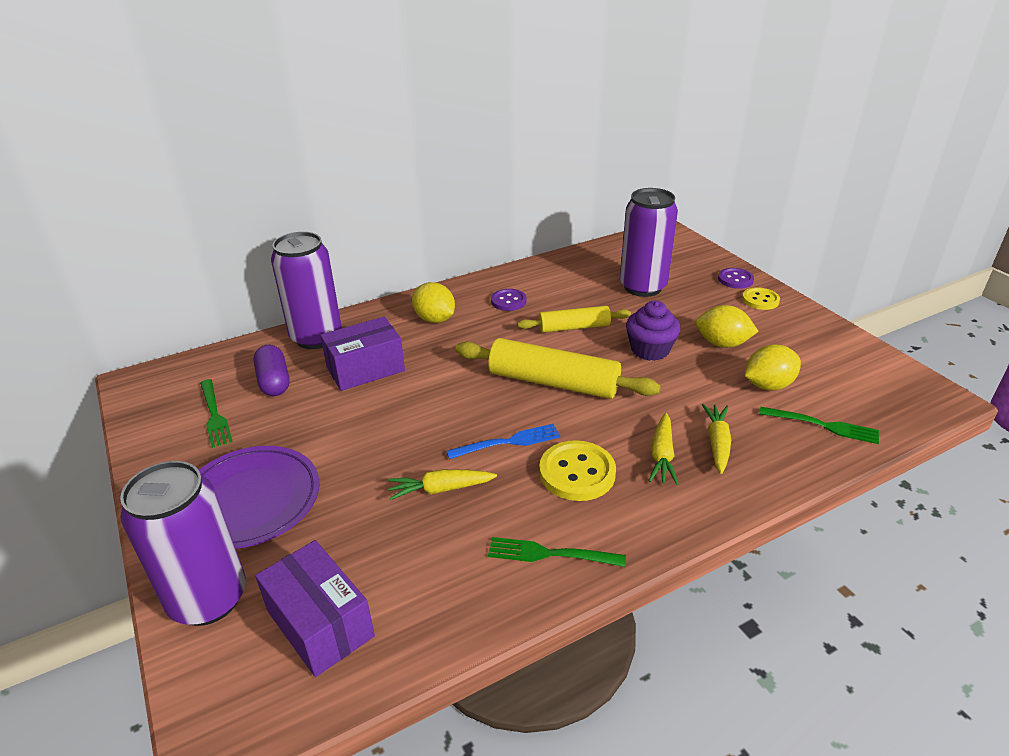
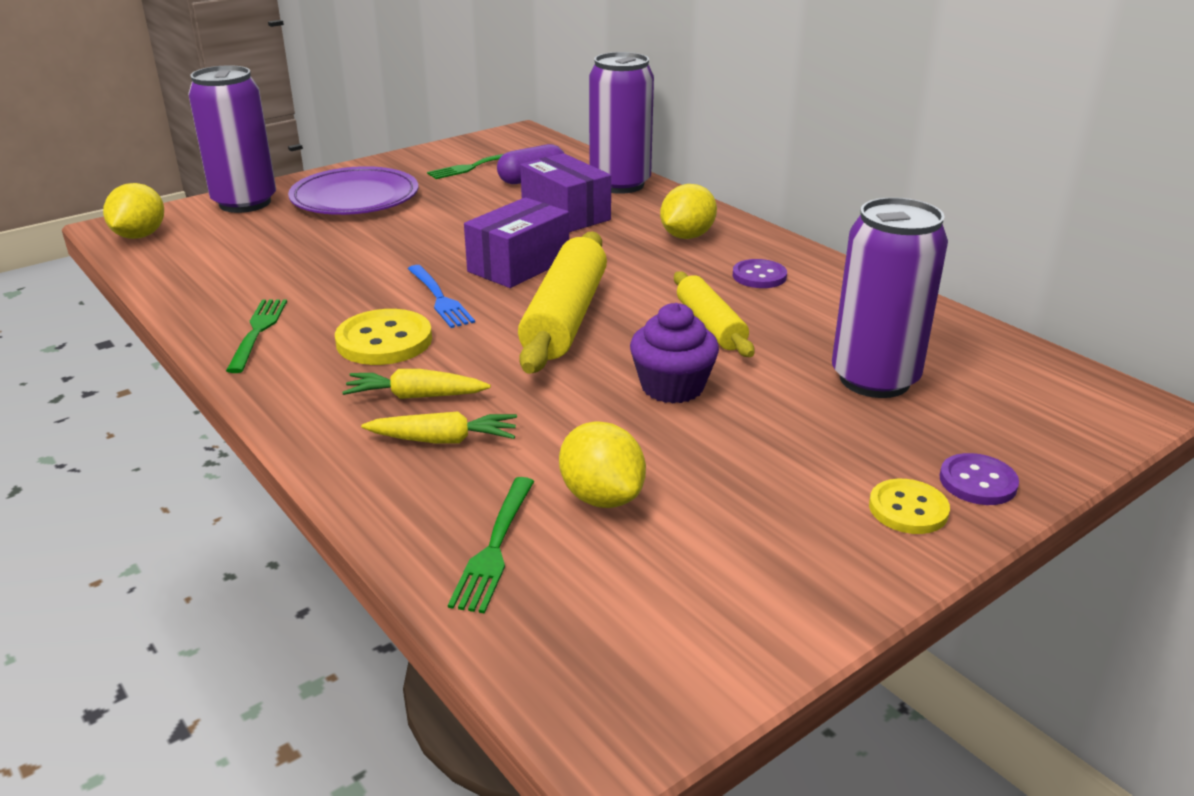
camera: 80 degrees right, 5 degrees down
(320, 623) = (205, 243): purple box -> purple box (519, 265)
(441, 489) = (362, 271): yellow carrot -> none
(722, 344) = (718, 455): yellow lemon -> yellow lemon (140, 236)

